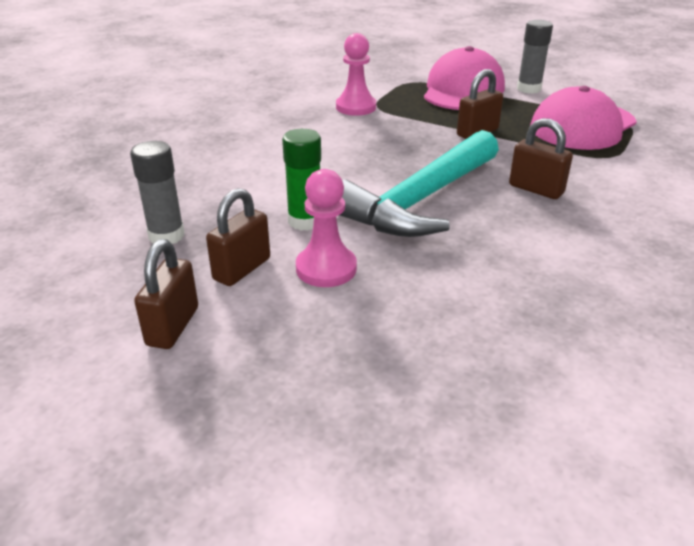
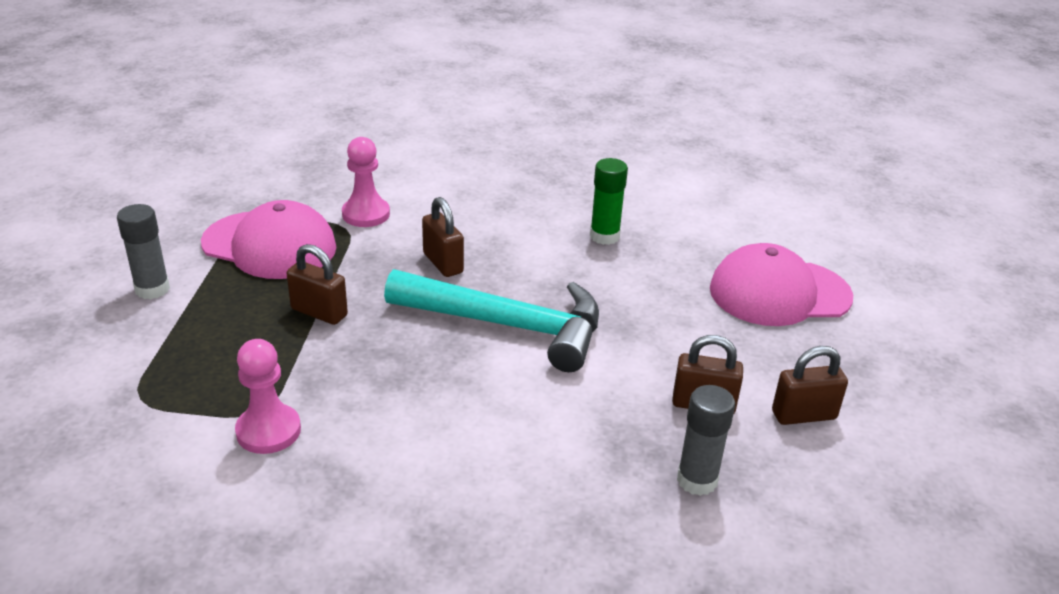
camera: 115 degrees left, 0 degrees up
(305, 221) = (598, 390): green glue stick -> green glue stick (604, 236)
(326, 268) = (662, 355): pink pawn -> pink pawn (366, 214)
(463, 90) = (170, 342): pink cap -> pink cap (779, 293)
(536, 189) = (443, 263): brown padlock -> brown padlock turned 45 degrees counterclockwise

